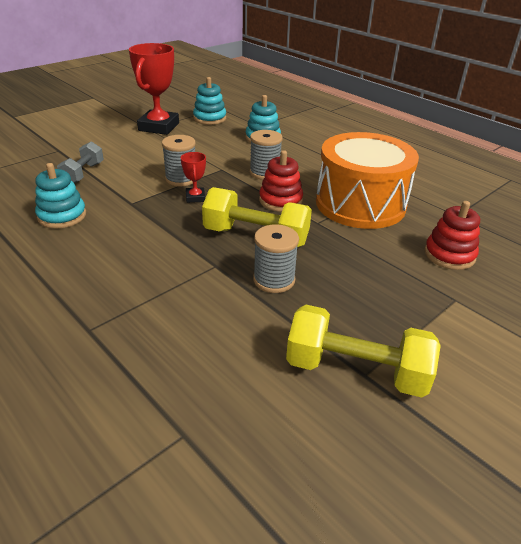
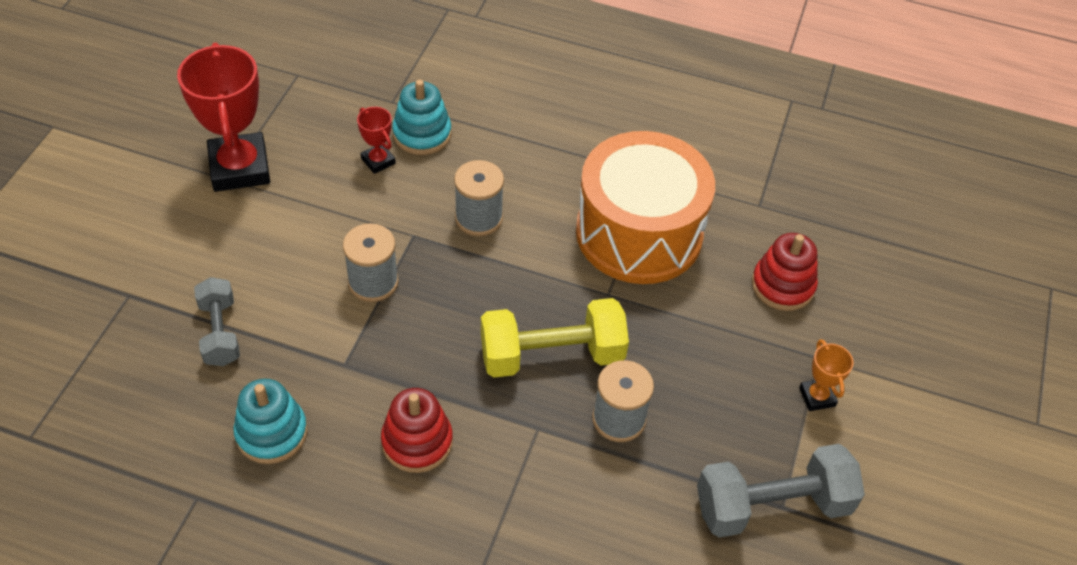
camera: 30 degrees left, 15 degrees up
(195, 197) = (422, 314): red trophy -> red trophy (378, 161)
(209, 118) = (304, 111): turquoise stacking toy -> none
(280, 200) = (537, 270): red stacking toy -> red stacking toy (417, 442)
(356, 370) = (772, 505): yellow dumbbell -> grey dumbbell
(440, 320) = (817, 397): none -> orange trophy

